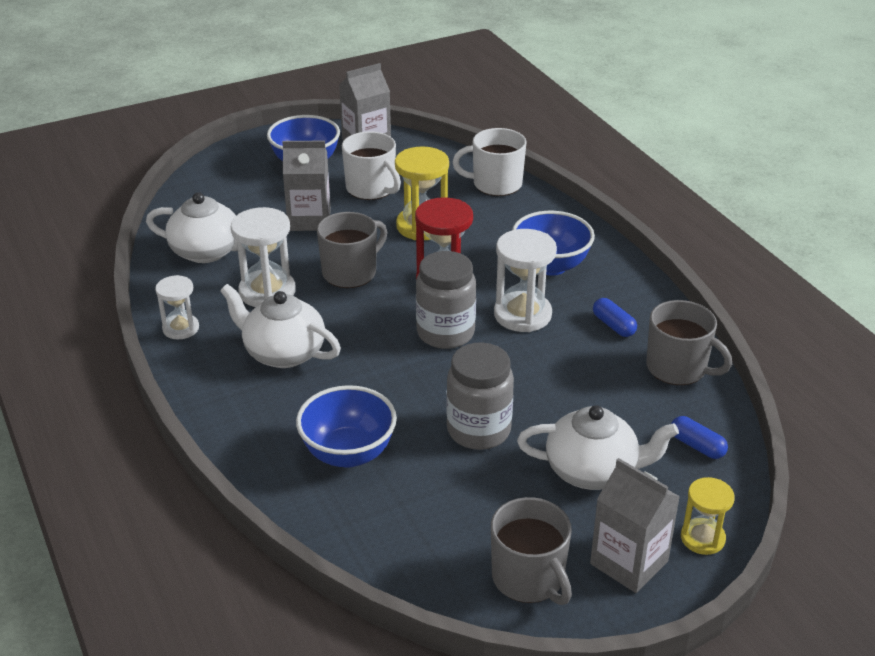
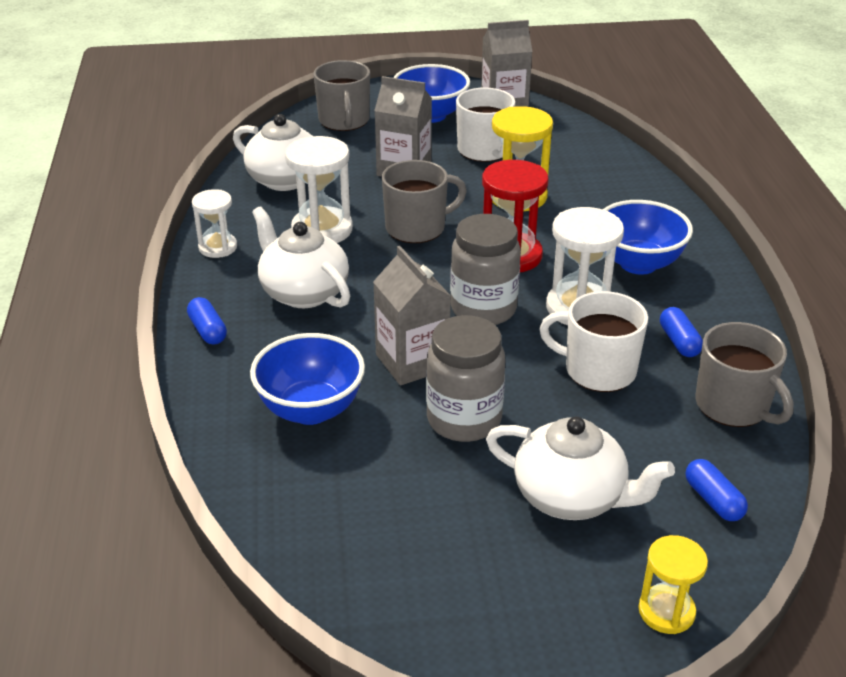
camera: 20 degrees right, 0 degrees up
(217, 406) = (208, 330): none -> blue capsule
(496, 184) = (620, 169): white mug -> white mug (598, 370)
(529, 578) = (432, 599): grey mug -> grey mug (344, 121)
(629, 562) = (560, 614): grey carton -> grey carton (412, 362)

